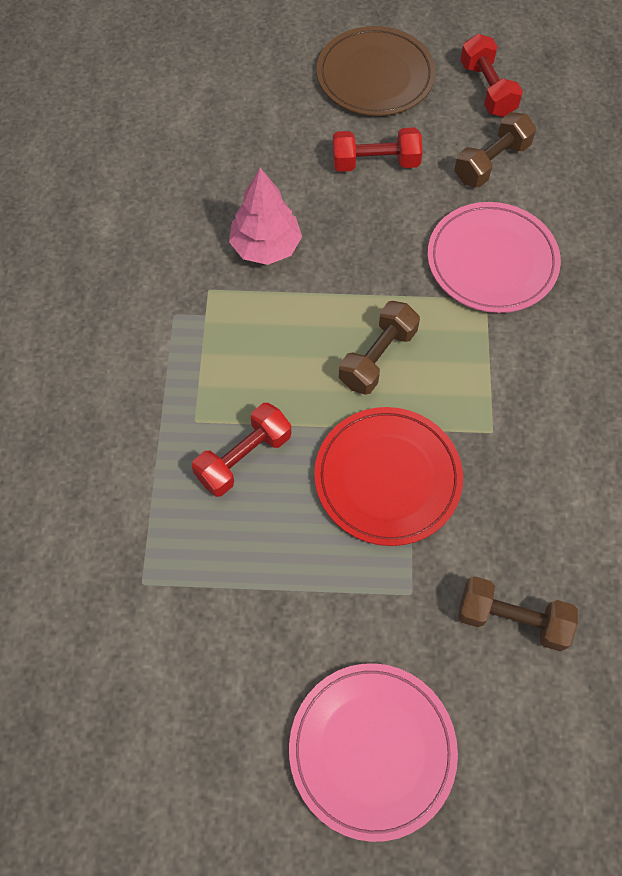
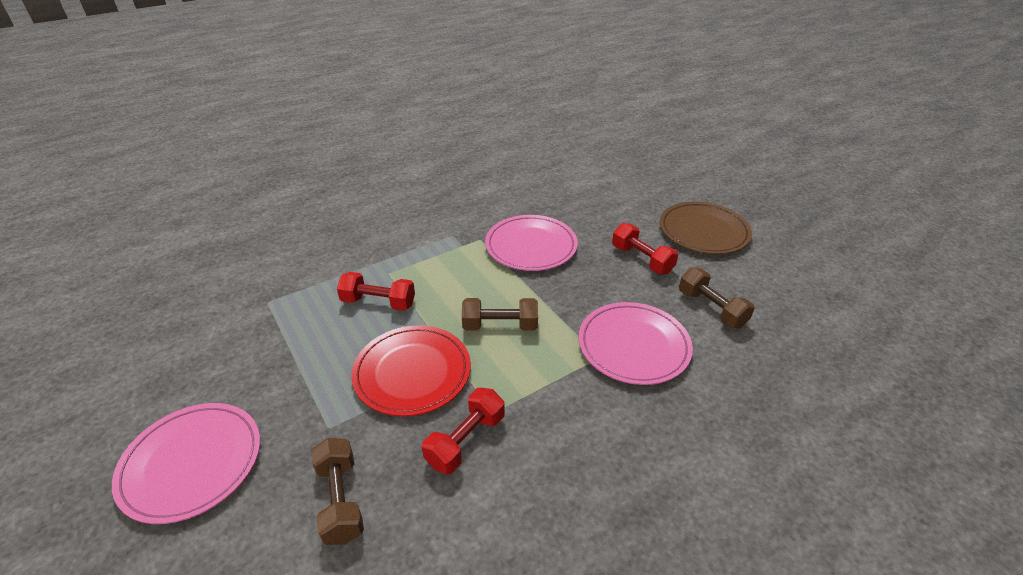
camera: 55 degrees right, 25 degrees down
(266, 247) = (531, 246): pink tree -> pink plate
(487, 89) = (765, 280): red dumbbell -> red dumbbell (466, 440)
(491, 162) = (711, 309): brown dumbbell -> brown dumbbell turned 45 degrees clockwise

